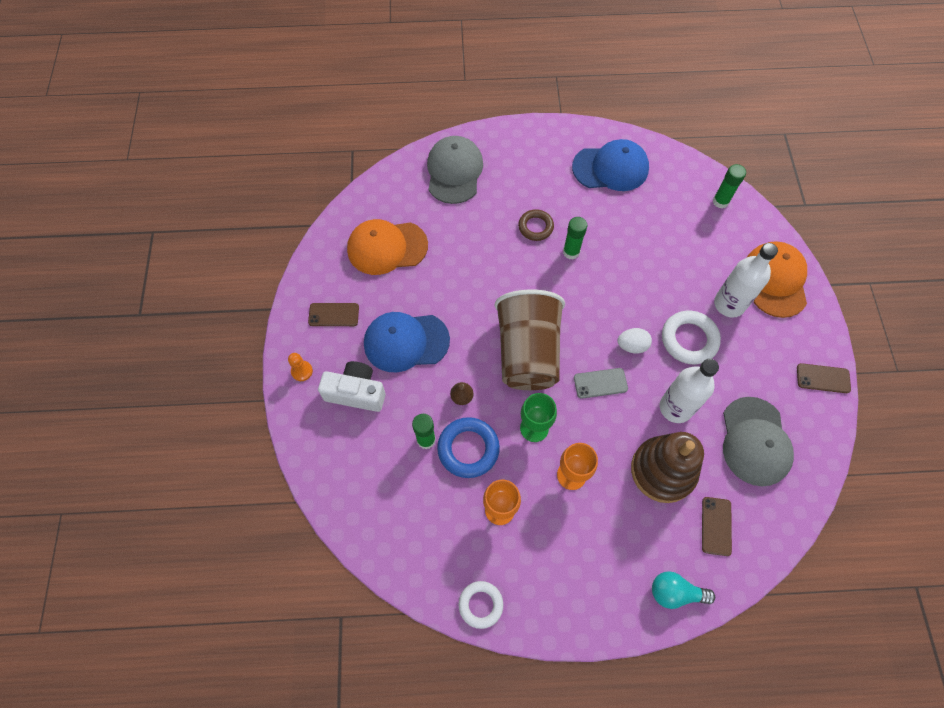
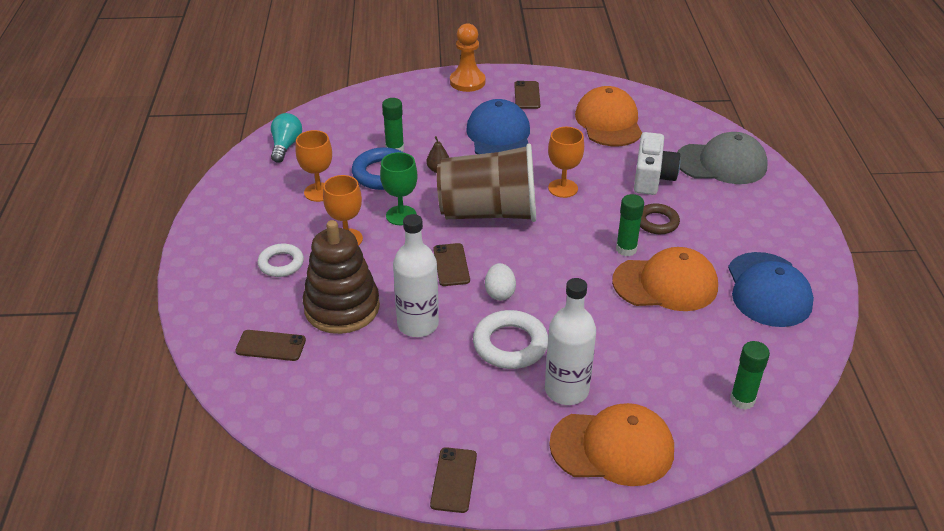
camera: 90 degrees right, 25 degrees down
(302, 371) = (467, 82): orange pawn -> orange pawn, size x1.81
(356, 392) = (445, 110): white camera -> white camera (652, 177)
(480, 604) = (234, 180): white ring -> white ring (281, 263)
(490, 292) = (563, 188): none -> orange goblet
(600, 383) = (451, 265): grey phone -> brown phone
(610, 230) = (665, 284): none -> orange cap
(675, 592) = (208, 306): turquoise light bulb -> turquoise light bulb (286, 146)
(755, 441) = (368, 393): grey cap -> none

